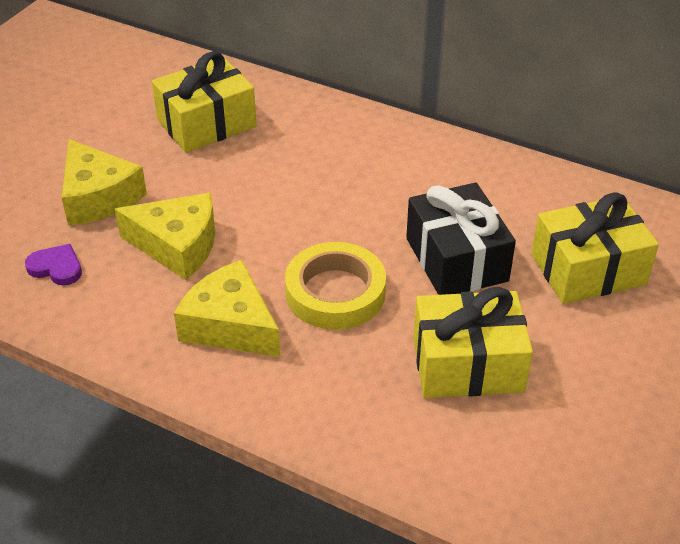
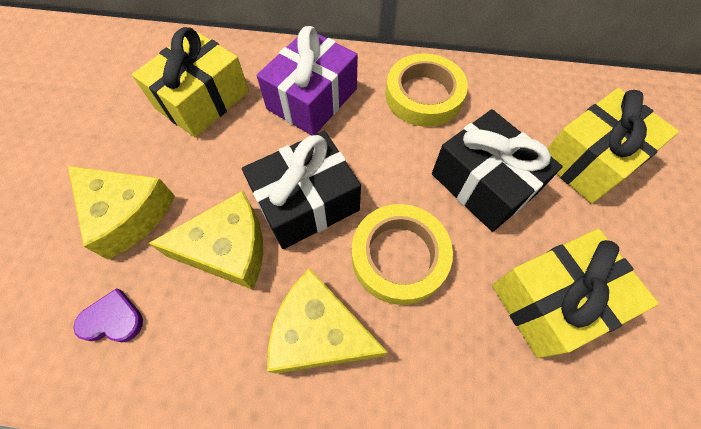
camera: 20 degrees left, 20 degrees up
(268, 230) = (306, 202): none -> black gift
(318, 148) = (312, 99): none -> purple gift
(439, 172) = (423, 95): none -> yellow tape

